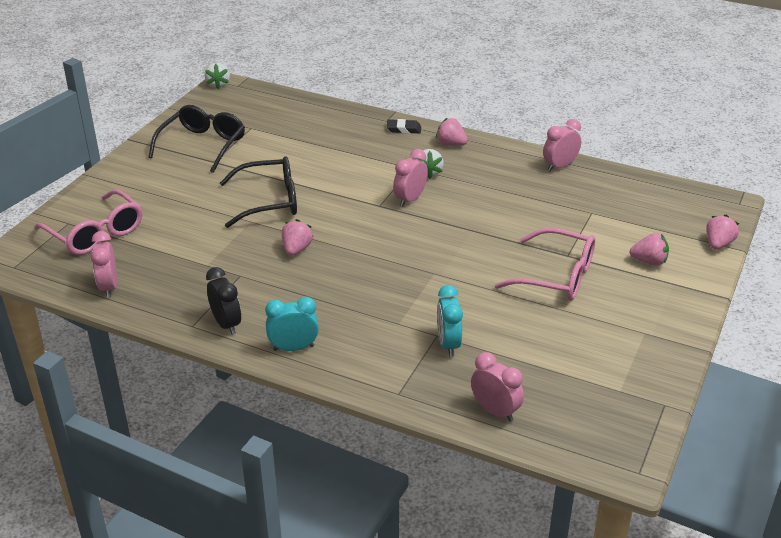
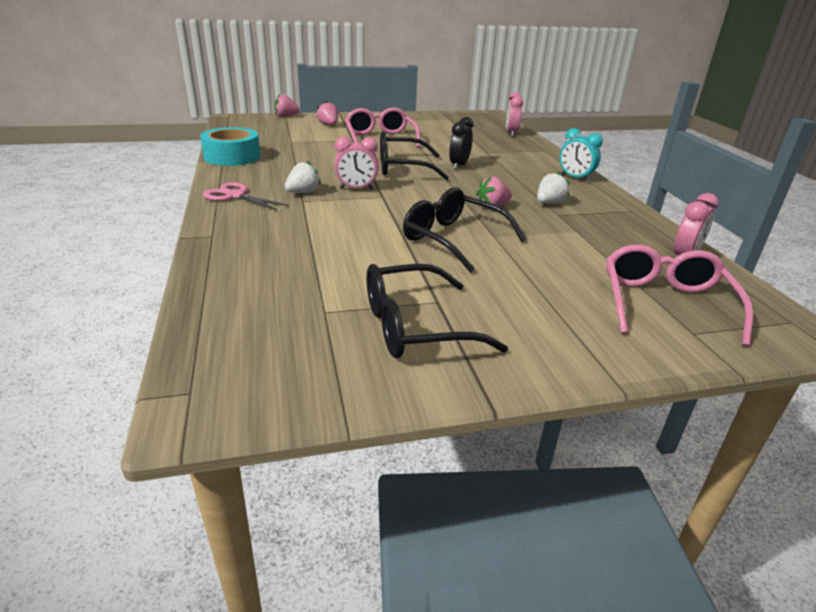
camera: 130 degrees left, 5 degrees down
(218, 84) = (202, 418): white strawberry -> white strawberry (549, 203)
(226, 324) = (605, 201): black clock -> black clock (459, 166)
(404, 129) = (225, 222): black eraser -> none
(439, 247) = (403, 168): none -> black glasses
(448, 344) = (488, 148): turquoise clock -> none
(451, 144) = (235, 196): pink strawberry -> pink scissors
(559, 166) = (232, 157): pink clock -> turquoise tape

